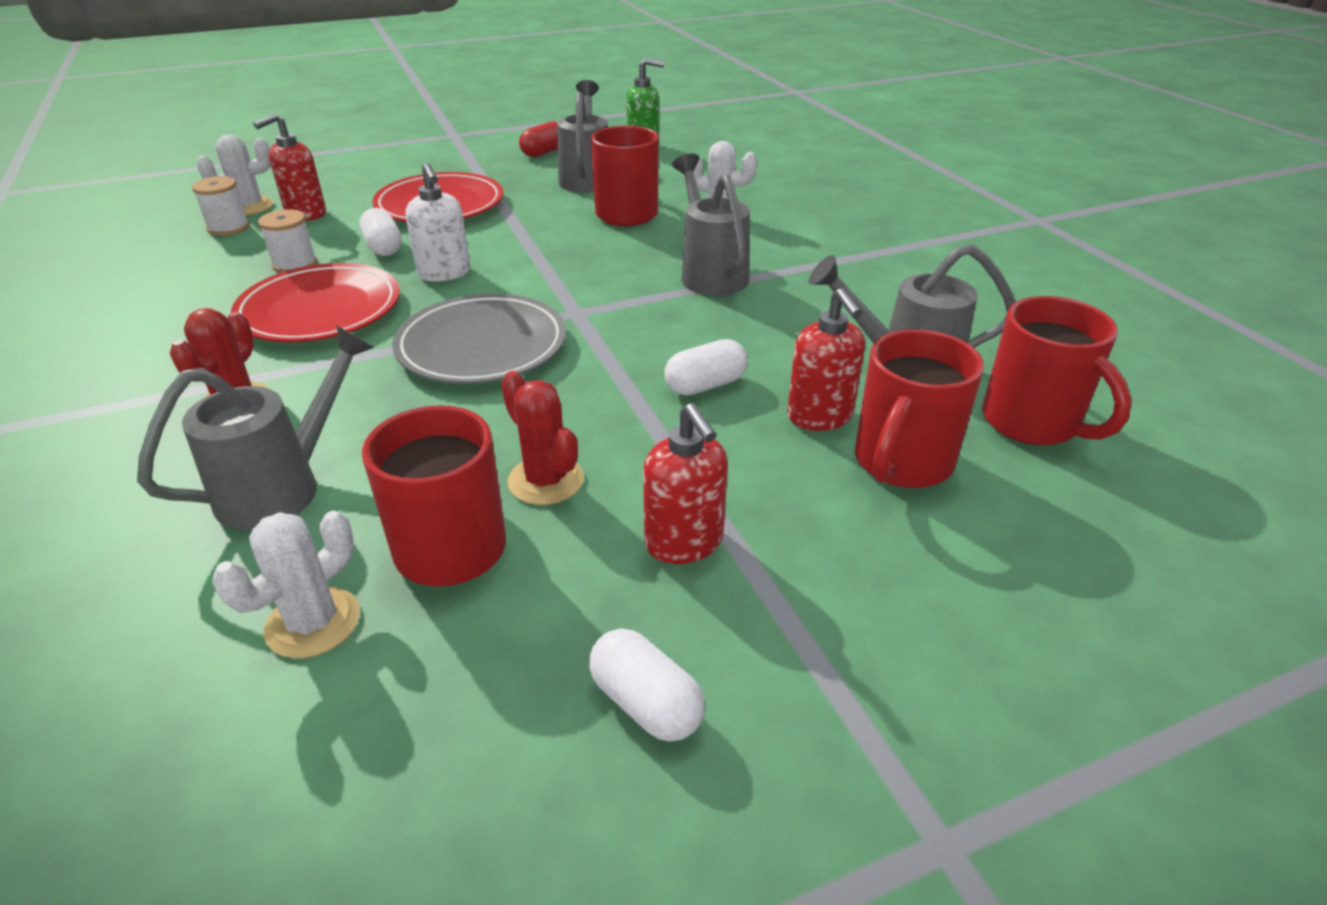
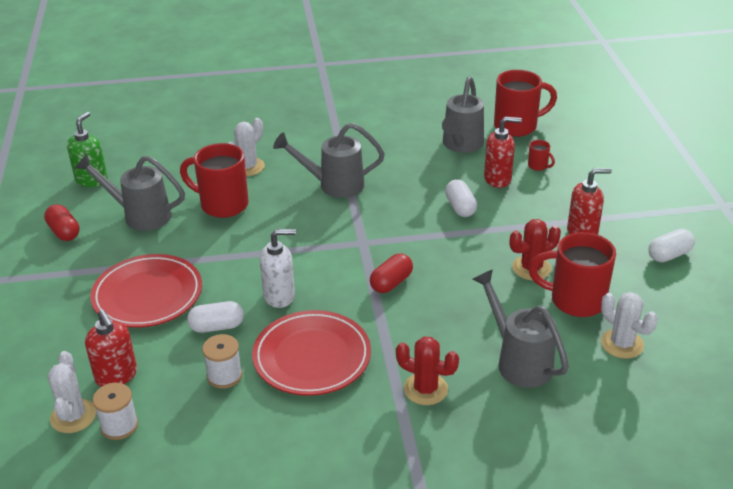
camera: 75 degrees left, 0 degrees up
(482, 346) = (391, 283): grey plate -> red capsule
(901, 463) = (538, 166): red mug -> red mug, size x0.44

